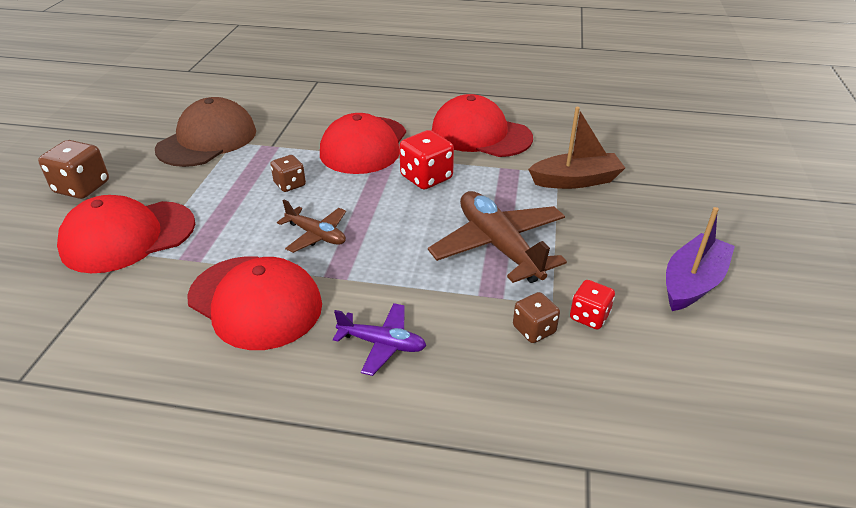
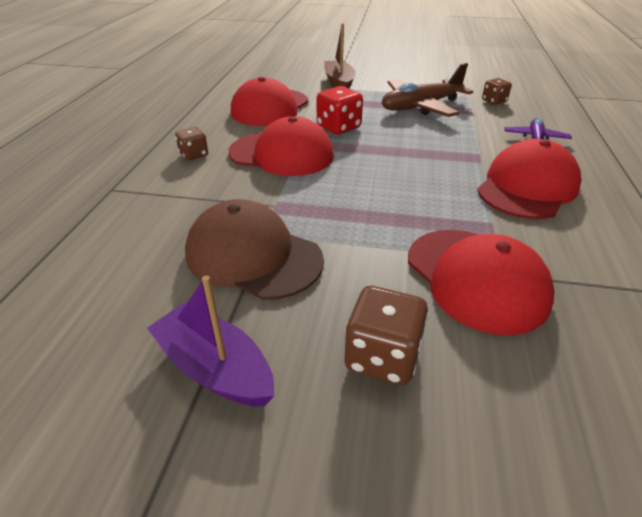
camera: 90 degrees left, 0 degrees up
(290, 184) = (355, 187): brown dice -> brown dice (194, 155)
(316, 235) = (432, 168): brown plane -> none
(589, 316) = (475, 89): red dice -> none
(692, 282) = (434, 67): purple boat -> purple boat (215, 368)

